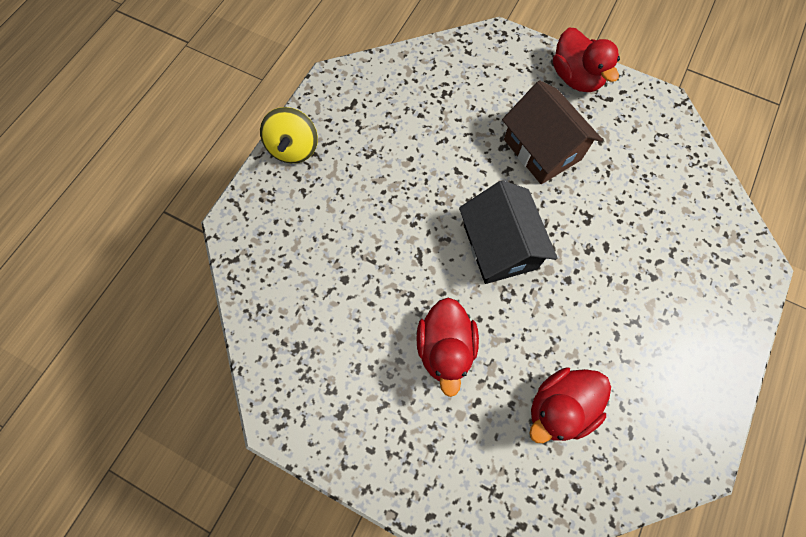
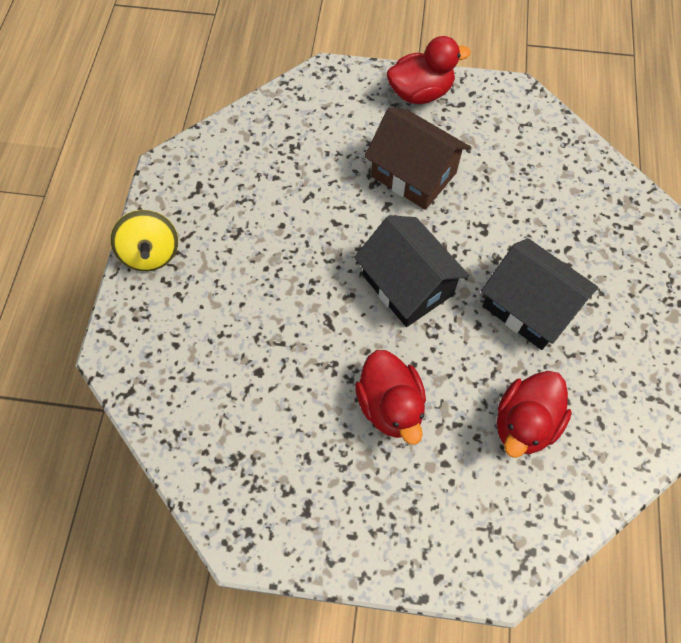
camera: 20 degrees left, 5 degrees down
(575, 78) = (420, 93): red duck -> red duck turned 60 degrees counterclockwise
(603, 303) = (529, 307): none -> black house

